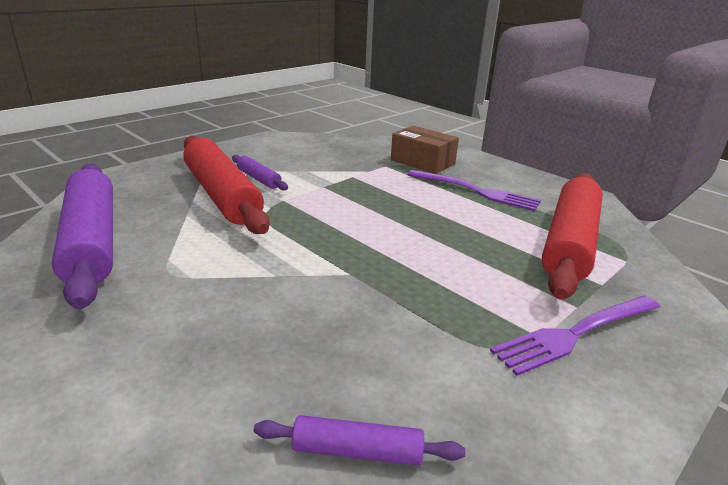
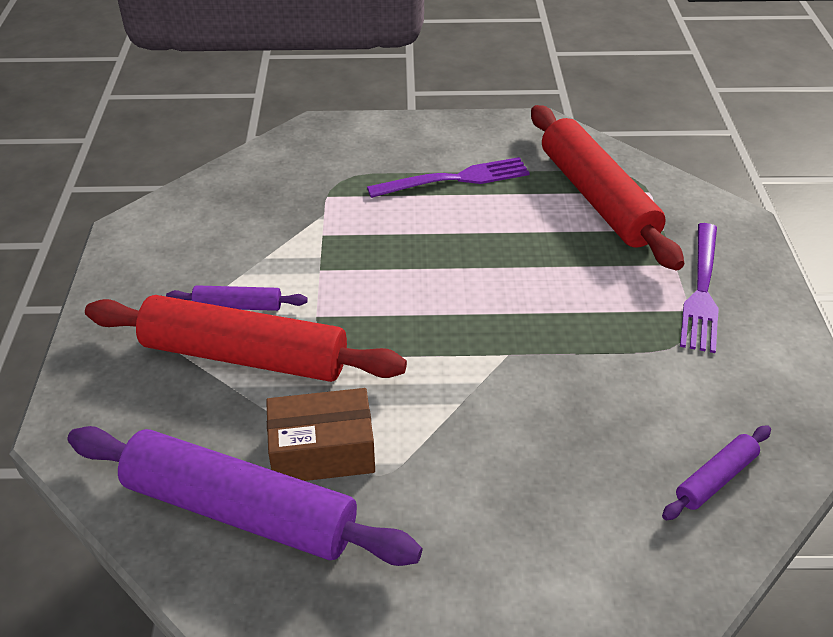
camera: 45 degrees left, 15 degrees up
(422, 162) = (351, 166): brown box -> brown box (322, 451)

